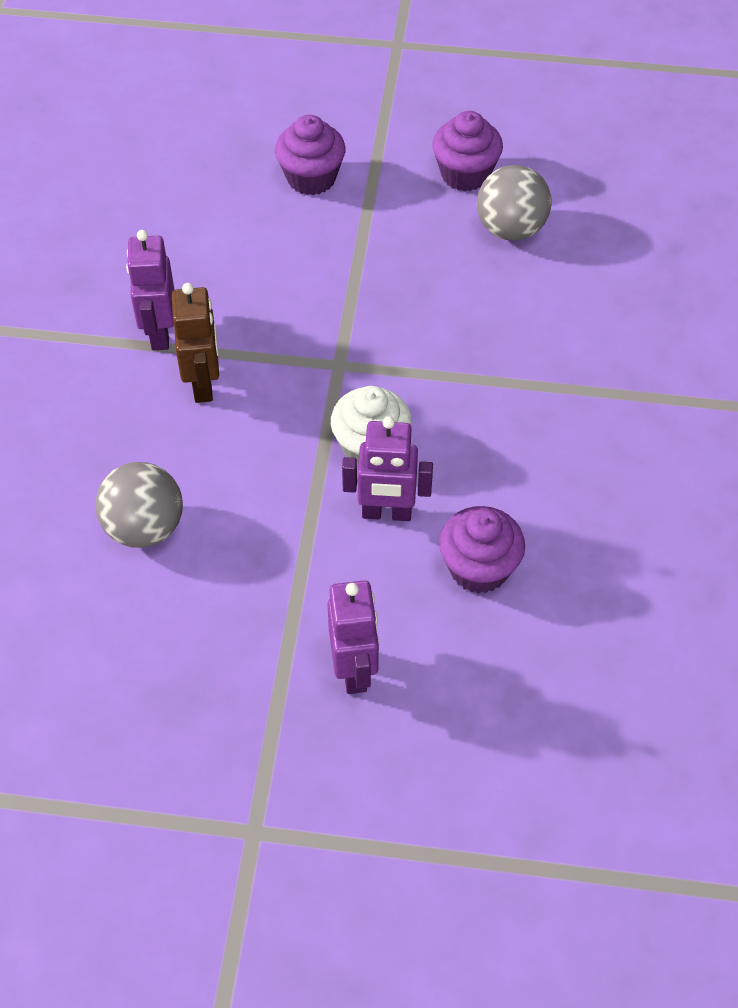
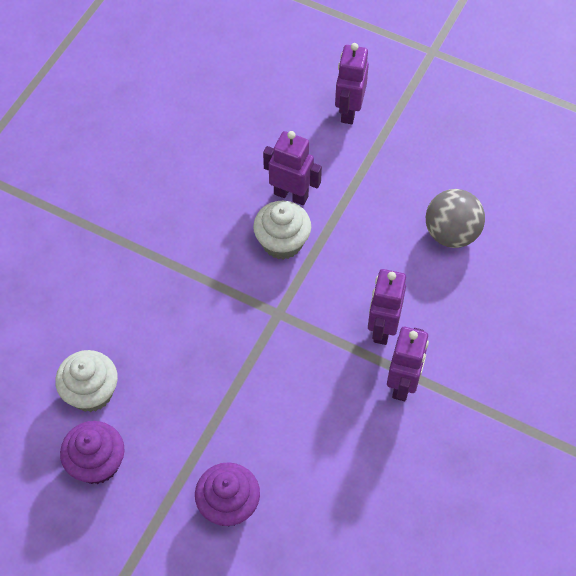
camera: 160 degrees left, 5 degrees up
(203, 384) = (382, 328): brown robot -> purple robot
(479, 568) = (250, 144): purple cupcake -> none
(510, 229) = (91, 392): grey ball -> white cupcake

